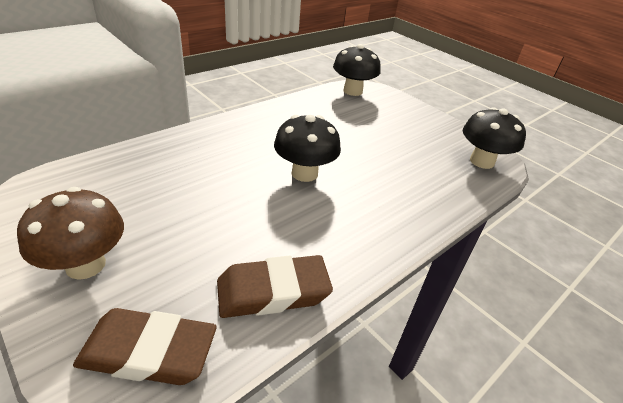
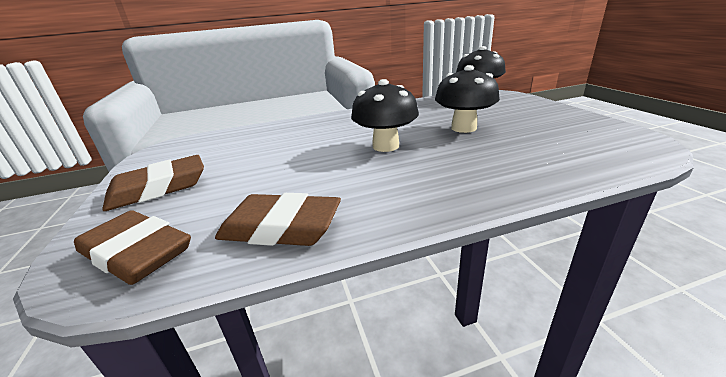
camera: 30 degrees right, 10 degrees down
(85, 265) = (158, 188): brown mushroom -> brown eraser
(482, 161) = (616, 146): black mushroom -> black mushroom (463, 128)

